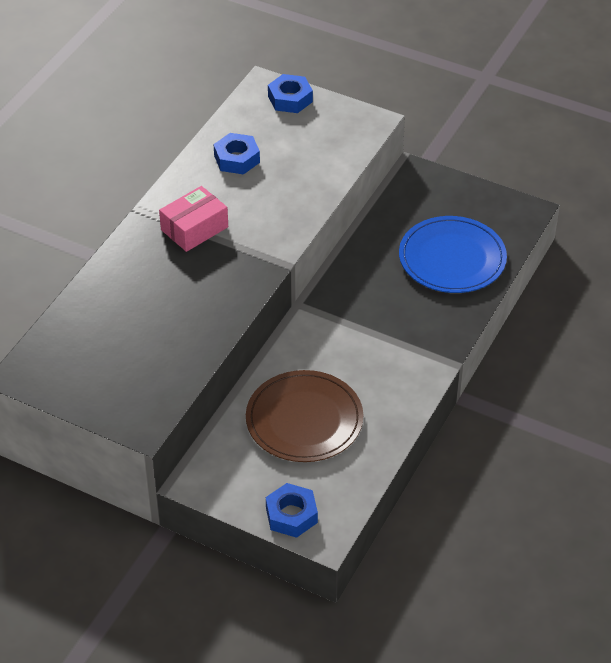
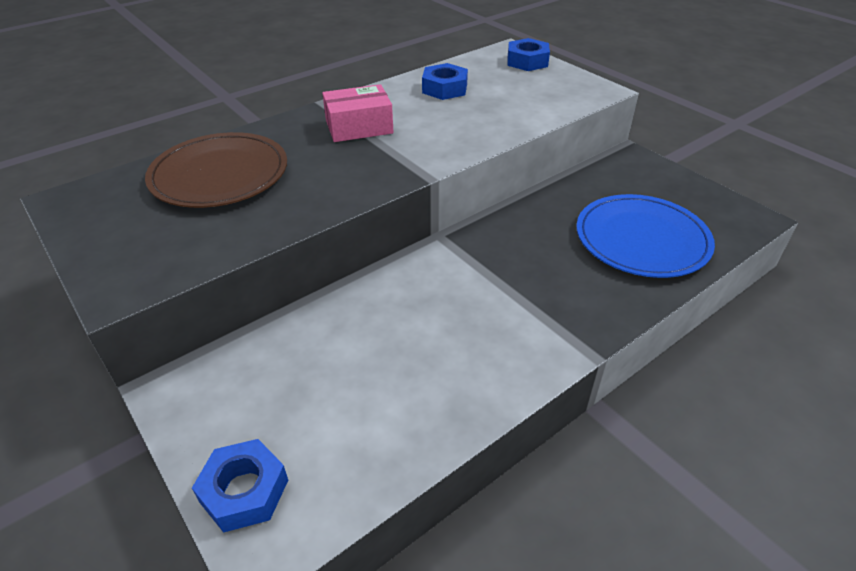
camera: 25 degrees right, 5 degrees down
(304, 420) = (358, 361): brown plate -> brown plate (219, 174)

